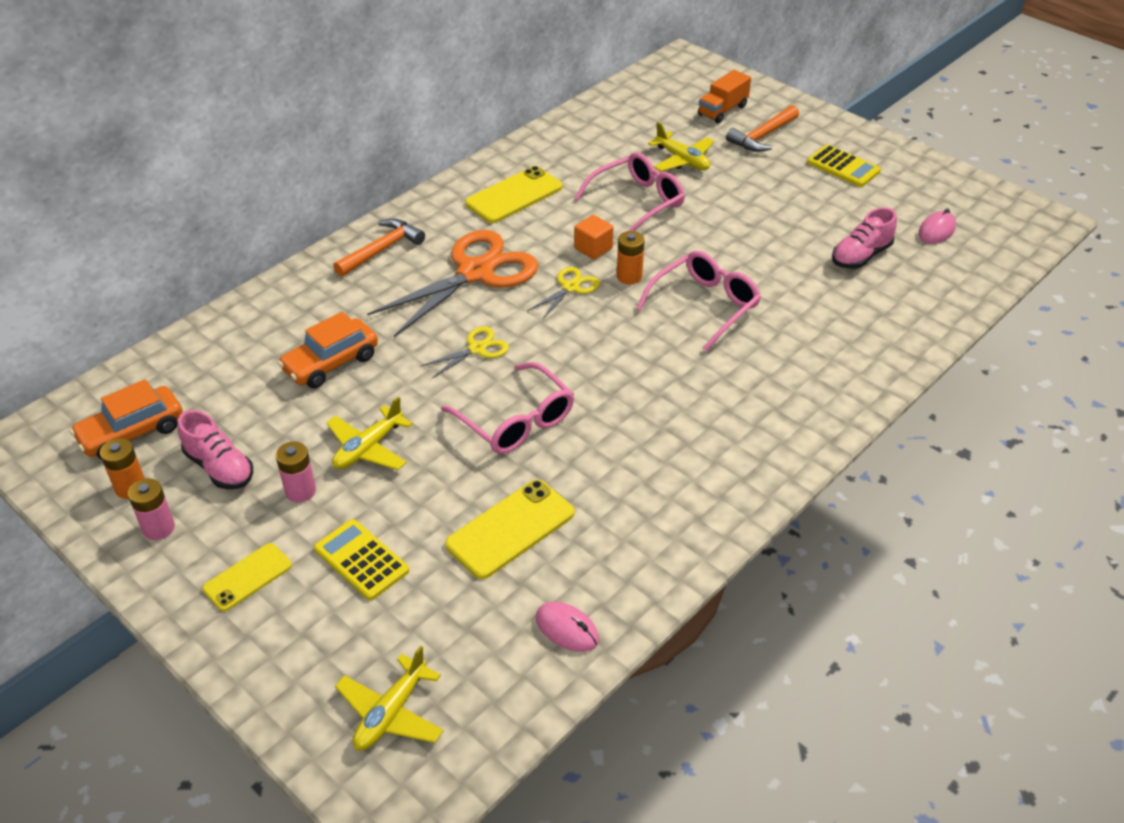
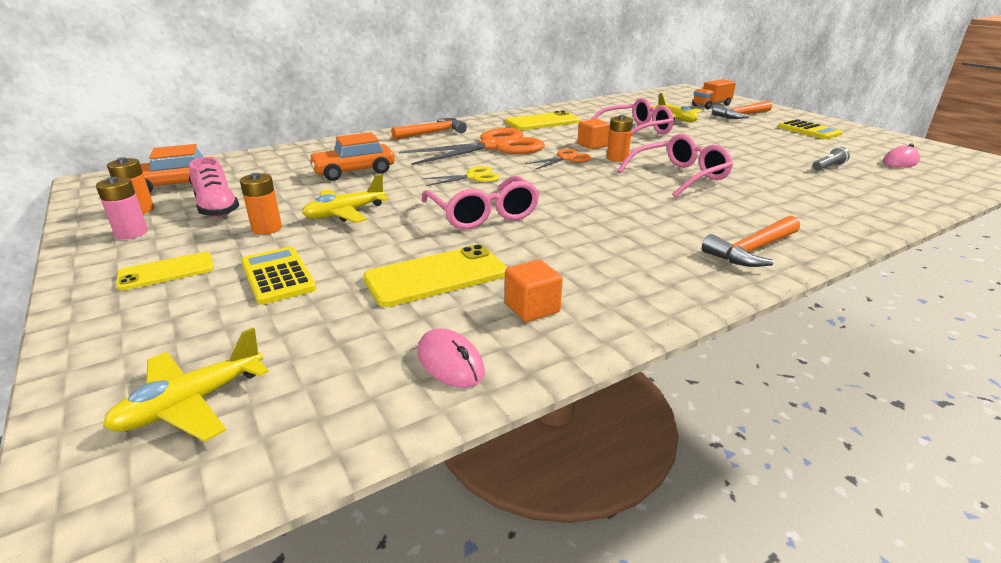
camera: 15 degrees right, 15 degrees down
(300, 491) = (267, 228): pink battery -> orange battery
(570, 287) = (566, 158): yellow scissors -> orange scissors
(610, 553) = (532, 308): none -> orange cube
(787, 431) = (752, 250): none -> orange hammer
(861, 256) = (828, 167): pink shoe -> grey flashlight

